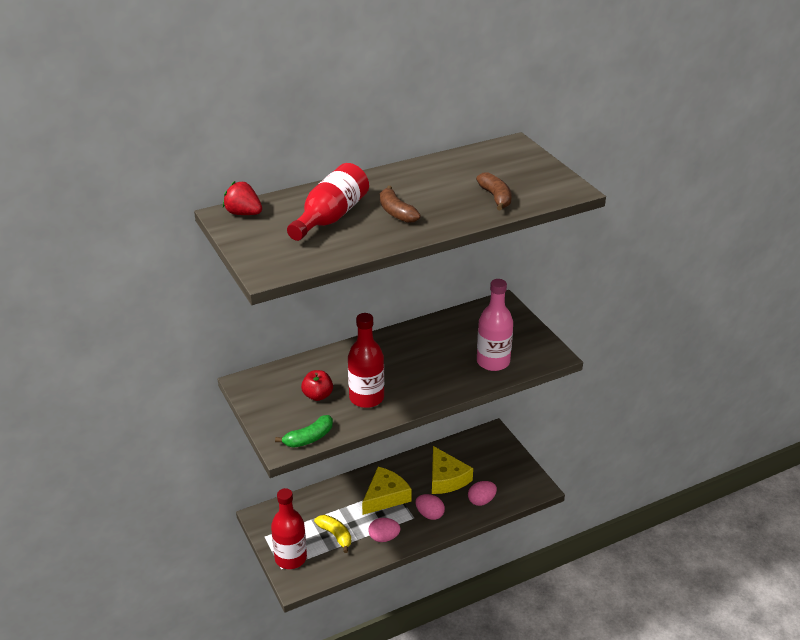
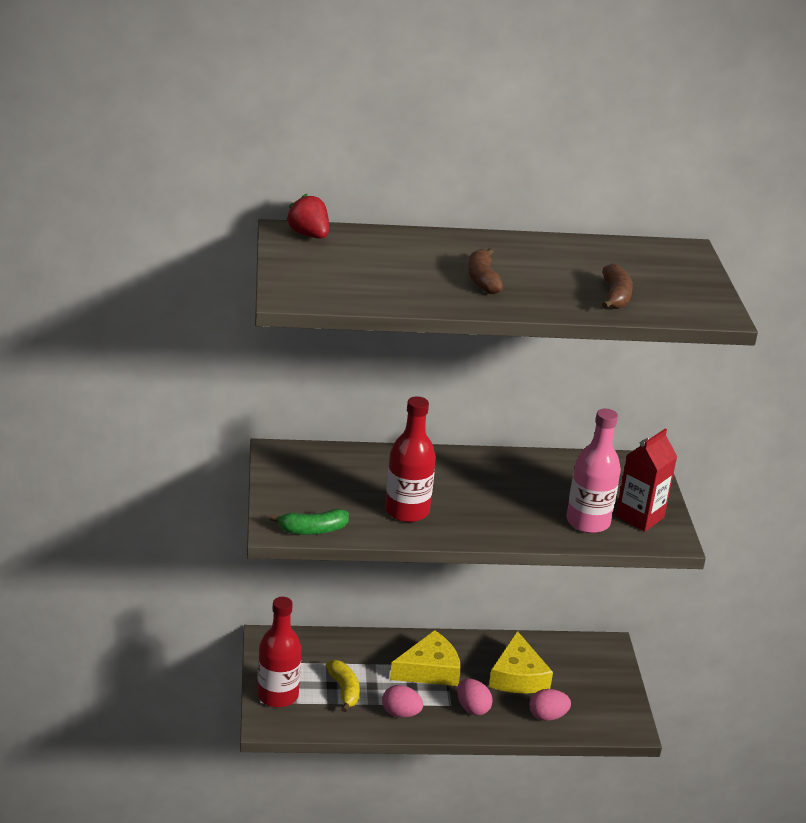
camera: 20 degrees right, 5 degrees down
(318, 396) = (351, 491): red apple -> none
(330, 217) = (403, 264): red bottle -> none
(523, 346) = (639, 517): none -> red carton

